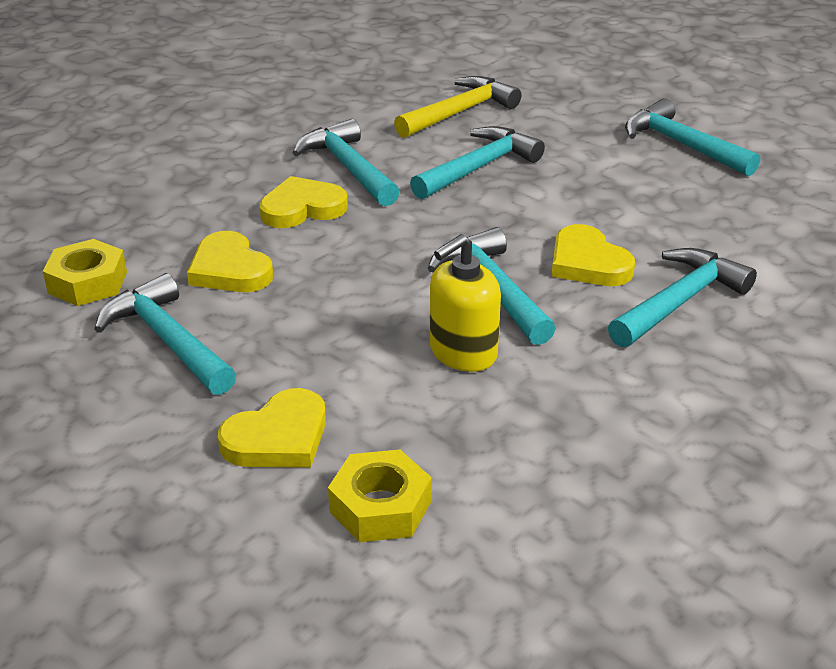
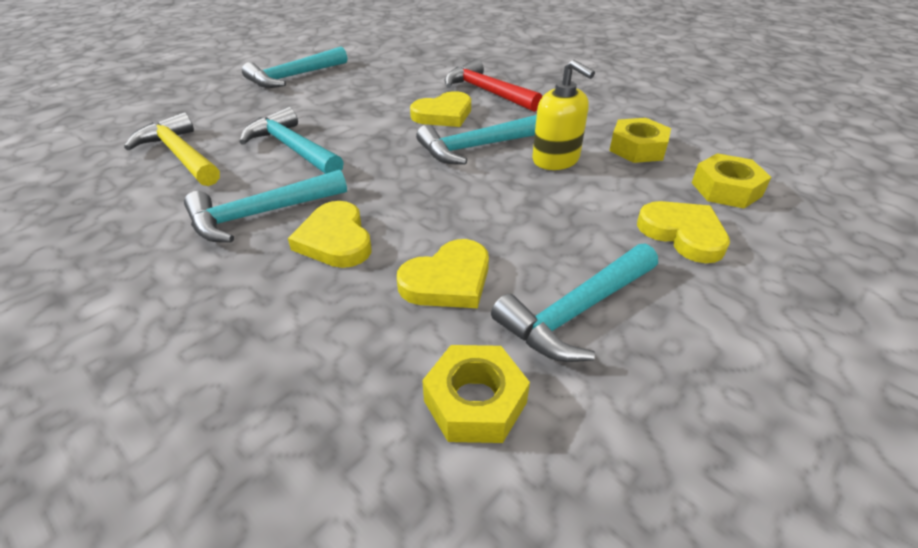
camera: 90 degrees left, 5 degrees up
(502, 436) = (637, 148): none -> yellow nut
(680, 302) = (487, 92): turquoise hammer -> red hammer

